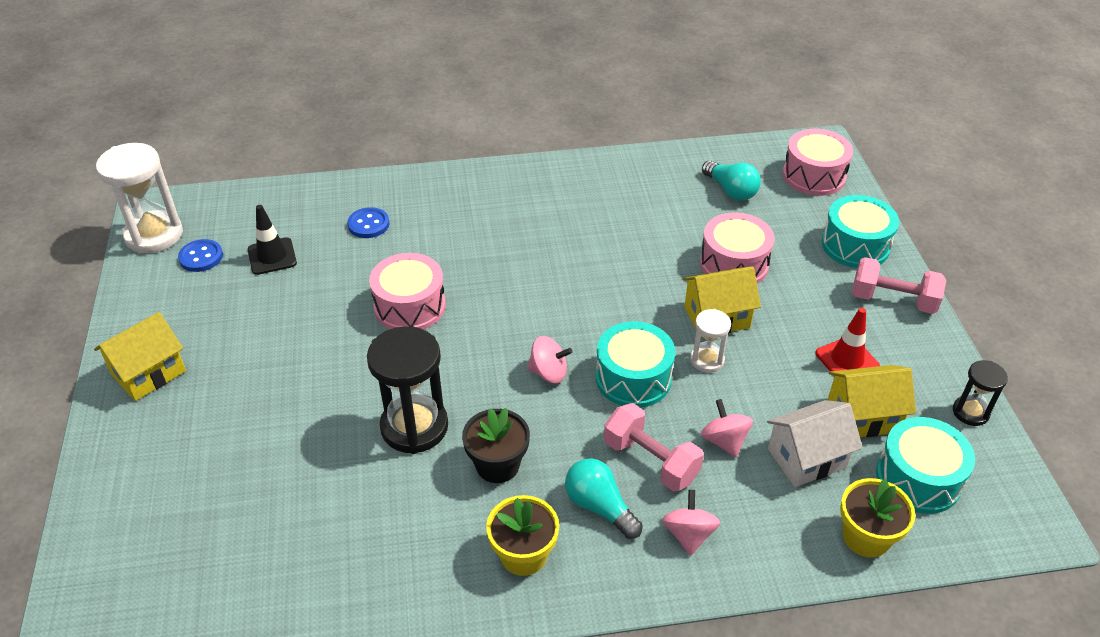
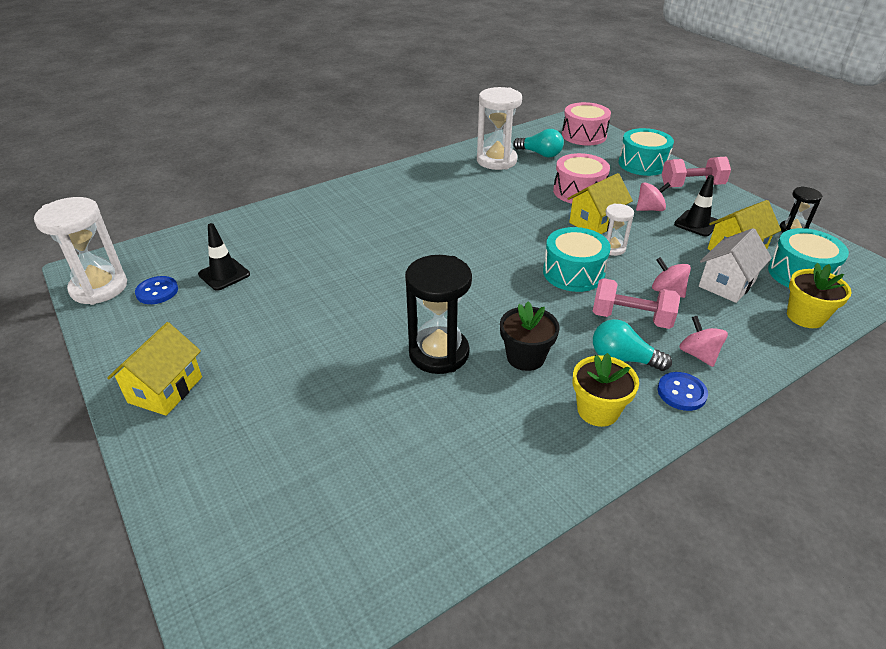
camera: 25 degrees left, 5 degrees down
(368, 224) = (293, 233): blue button -> blue button (681, 392)
(410, 306) = (369, 276): pink drum -> none
(549, 373) = (511, 287): pink spinning top -> pink spinning top (649, 209)
(667, 186) = (496, 160): none -> white hourglass
(846, 360) = (696, 223): red traffic cone -> black traffic cone

